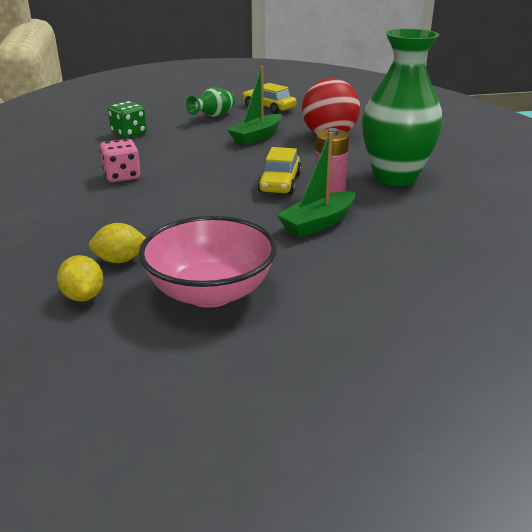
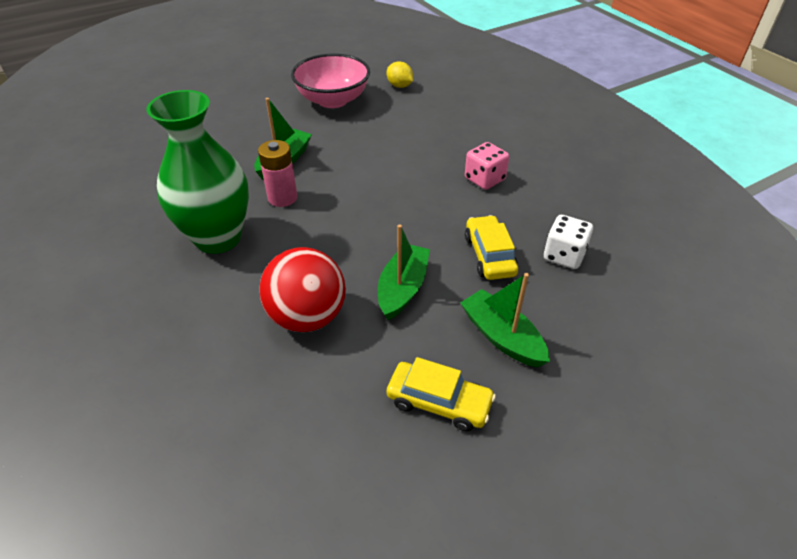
camera: 160 degrees right, 15 degrees up
(120, 260) = (401, 107): yellow lemon -> none
(129, 133) = (564, 255): green dice -> white dice
(213, 116) = (502, 337): green vase -> green boat
(280, 183) = (333, 202): yellow car -> yellow car (489, 255)

